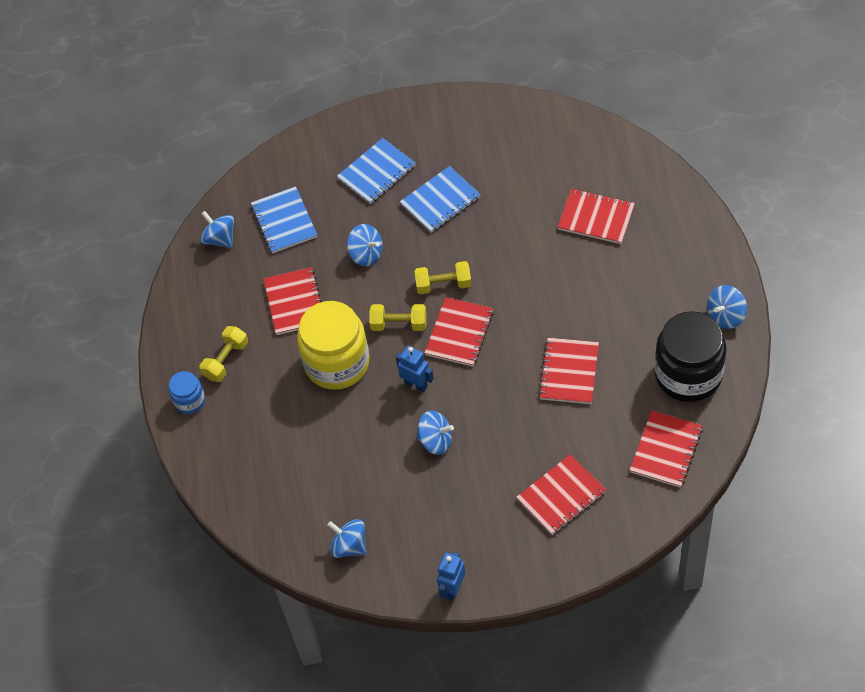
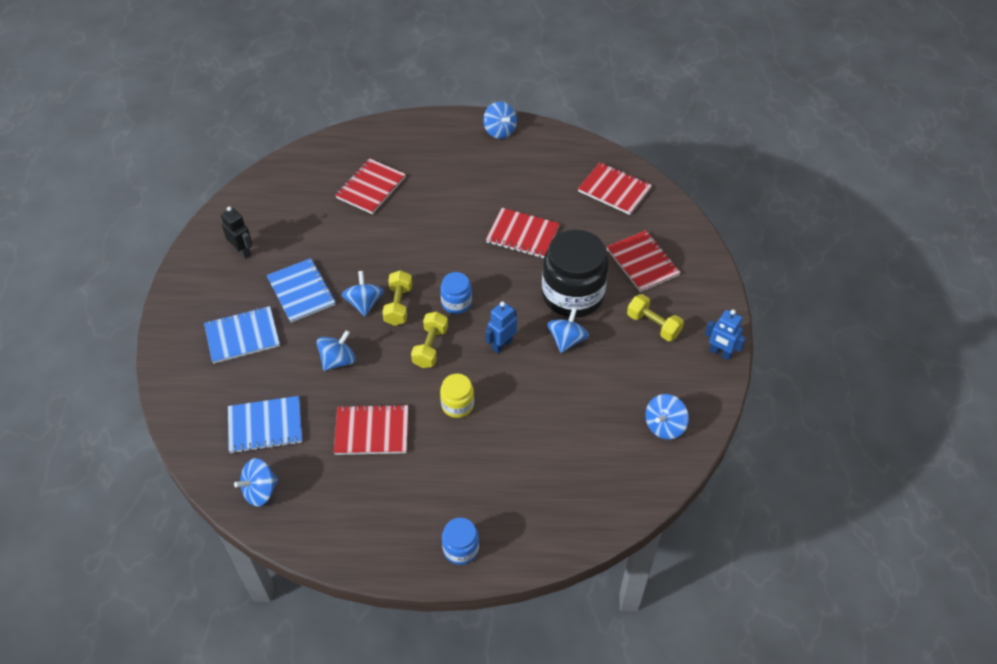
camera: 85 degrees left, 5 degrees down
(226, 360) = (421, 505): yellow dumbbell -> yellow dumbbell (653, 325)
(337, 363) = (457, 405): yellow jar -> yellow jar, size x0.48
(377, 172) = (242, 336): blue notebook -> blue notebook turned 75 degrees counterclockwise
(439, 256) = (364, 303): none -> blue spinning top
(459, 333) = (456, 303): red notebook -> blue jar
(478, 138) = (242, 251): none -> black robot
(688, 374) = (547, 163): black jar -> black jar (572, 295)

